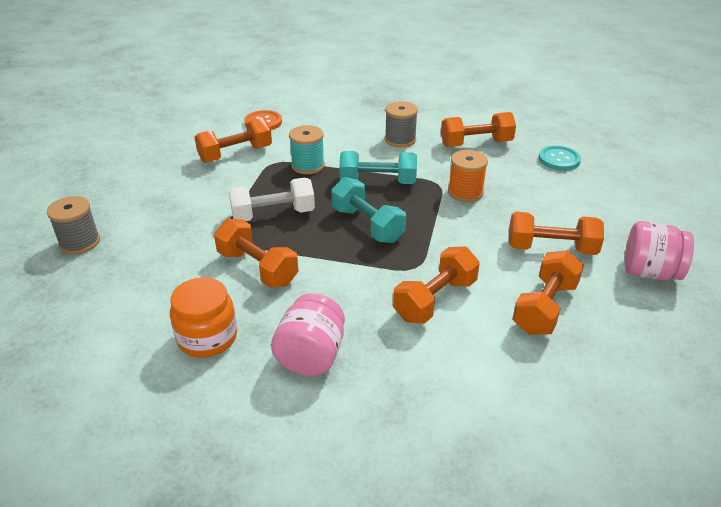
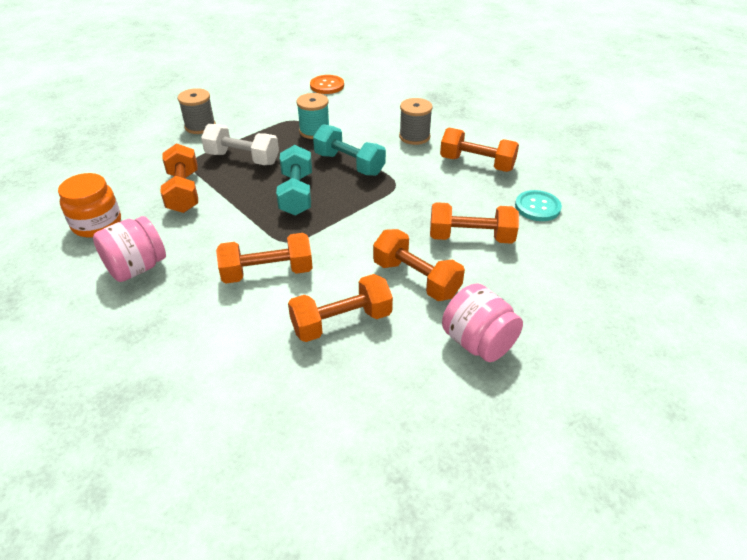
camera: 35 degrees right, 5 degrees up
(80, 242) = (109, 129): grey spool -> grey spool (200, 126)
(235, 154) = (276, 103): orange dumbbell -> orange dumbbell (471, 237)
(465, 192) = (408, 201): orange spool -> none

